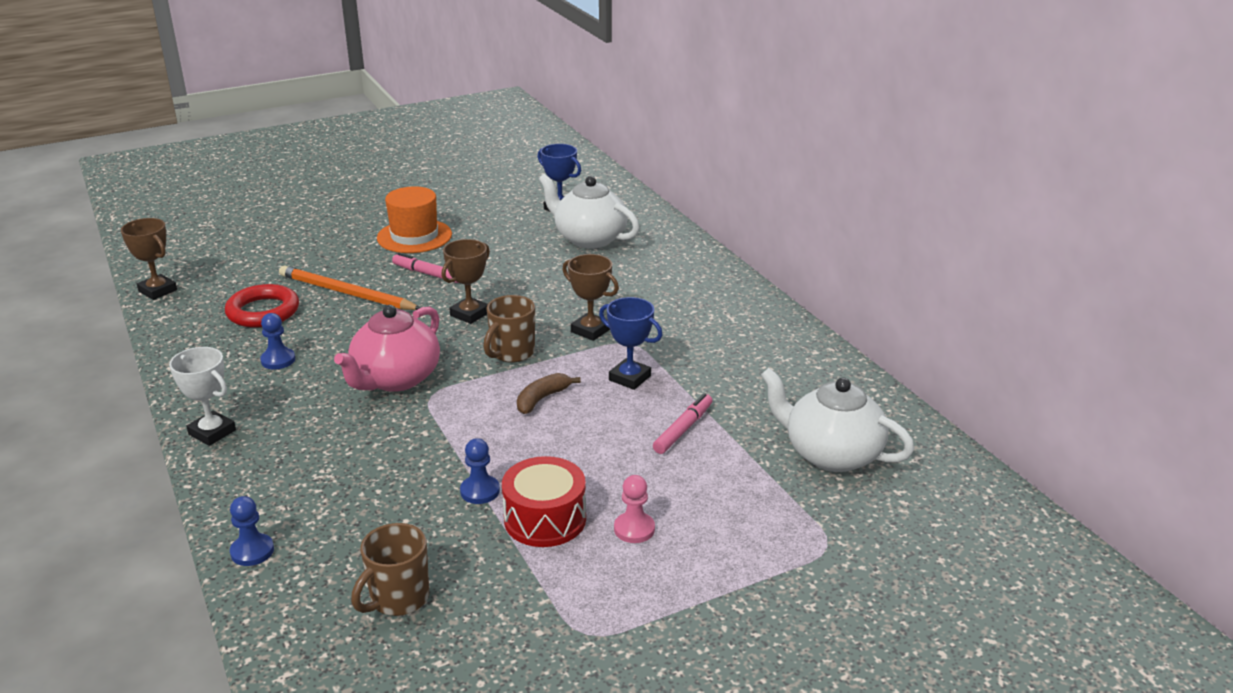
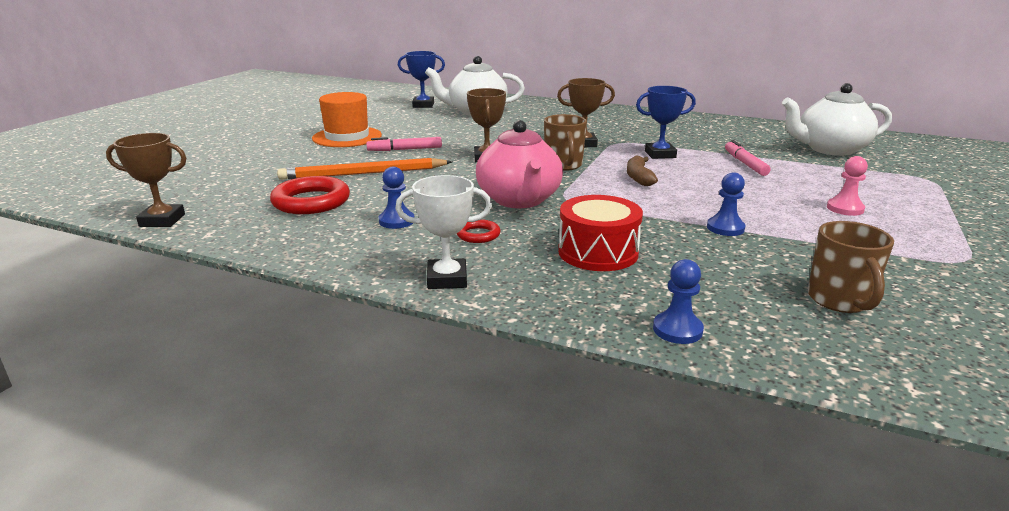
camera: 40 degrees left, 5 degrees down
(301, 402) = (478, 235): none -> red ring
(545, 519) = (795, 224): red drum -> red drum (598, 252)

